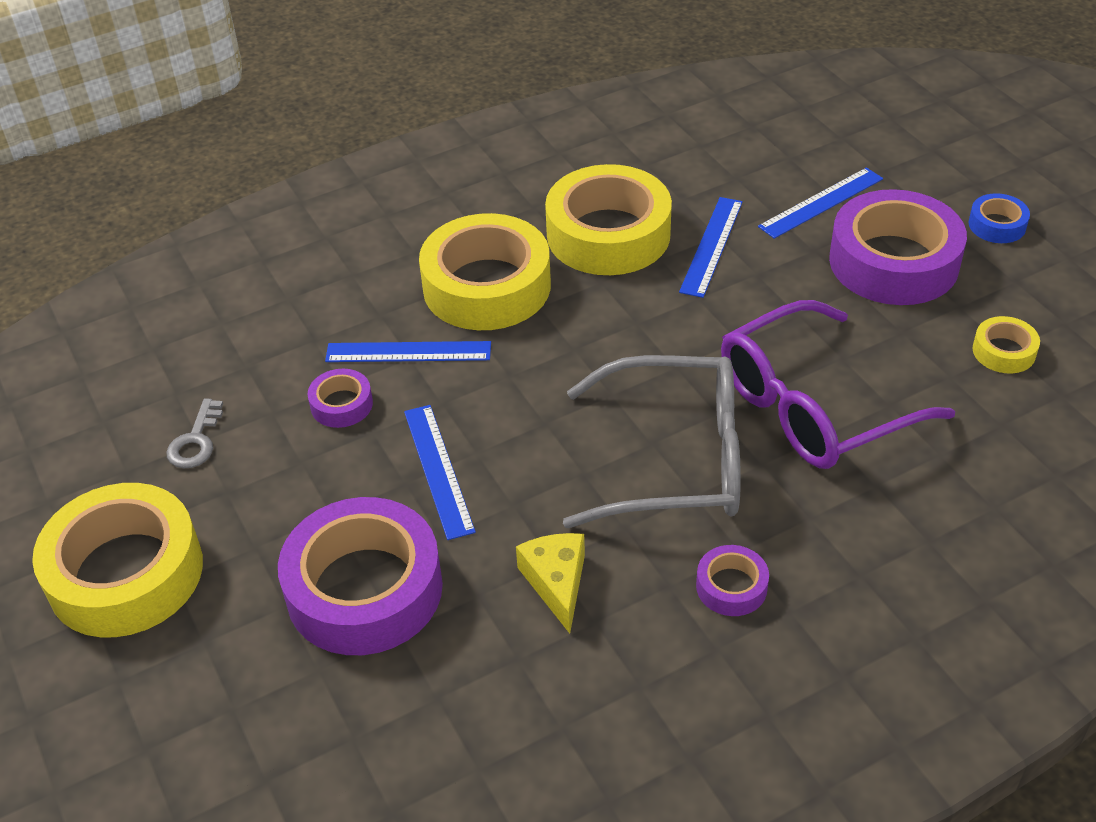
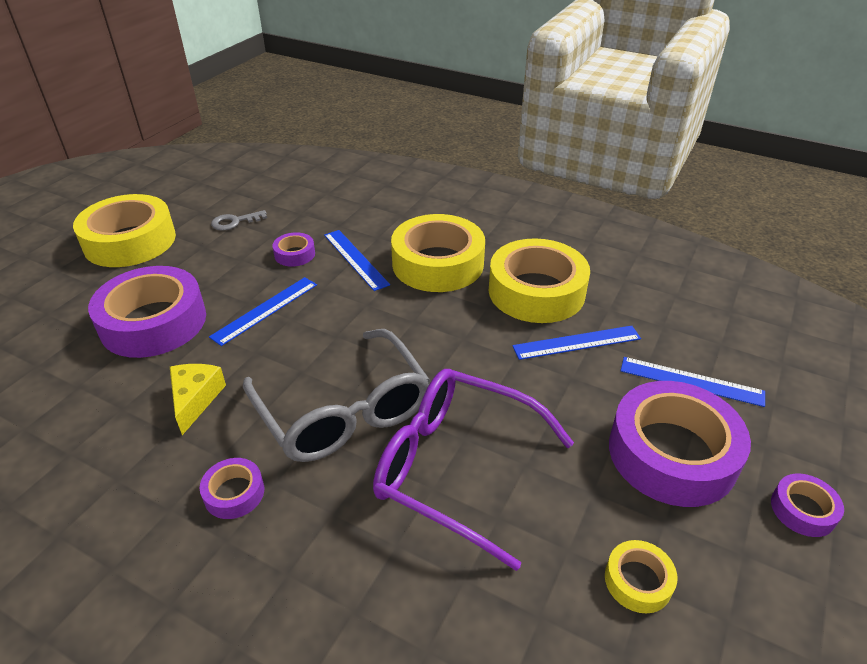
camera: 55 degrees right, 5 degrees down
(556, 582) = (195, 399): yellow cheese -> yellow cheese turned 45 degrees counterclockwise
(997, 225) = (803, 510): blue tape -> purple tape

